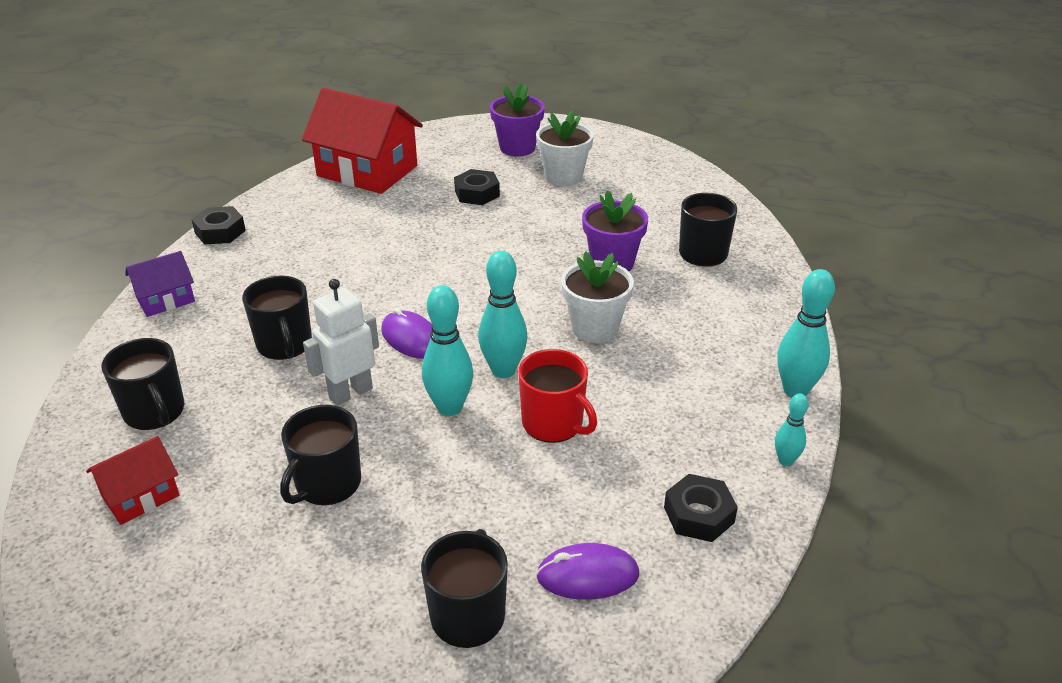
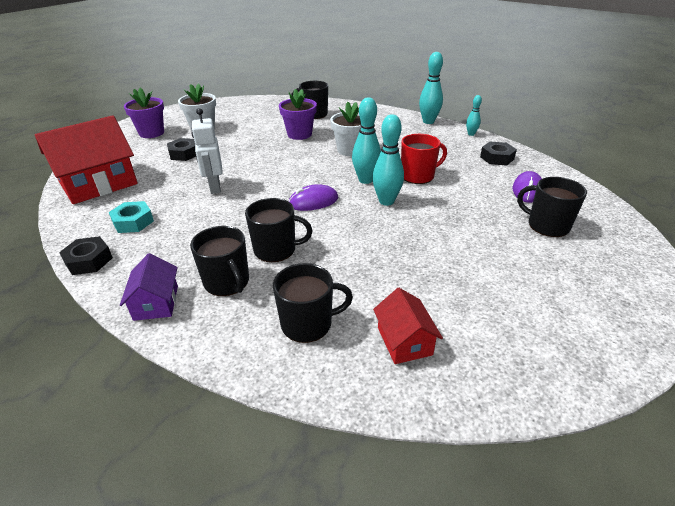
camera: 65 degrees left, 0 degrees up
(300, 226) = (133, 222): none -> turquoise nut
(327, 484) = (431, 253): black mug -> black mug (227, 282)
(350, 393) = (349, 231): white robot -> white robot (214, 187)

